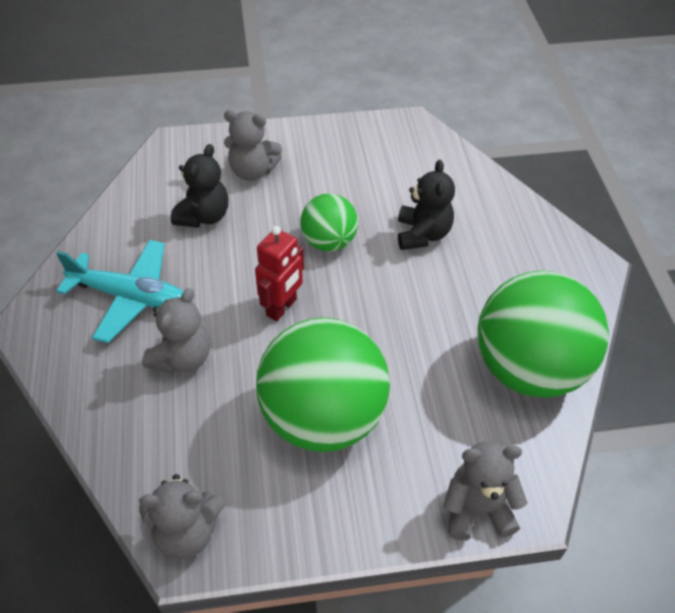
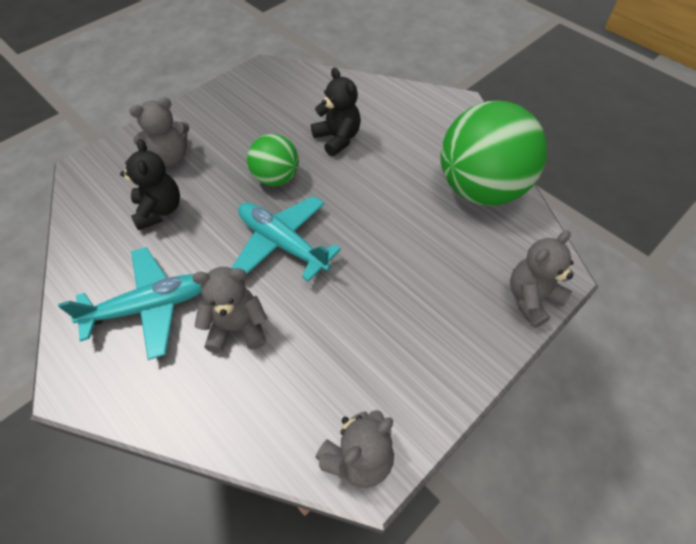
camera: 35 degrees left, 5 degrees up
(182, 358) = (237, 328): grey teddy bear -> grey teddy bear turned 90 degrees counterclockwise
(282, 307) = (282, 244): red robot -> turquoise plane
(323, 417) = (381, 304): green ball -> none

